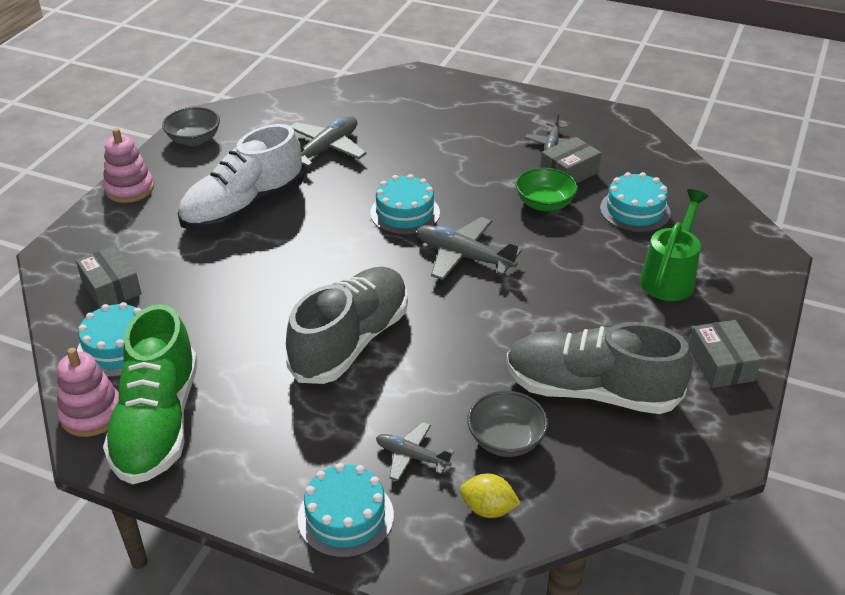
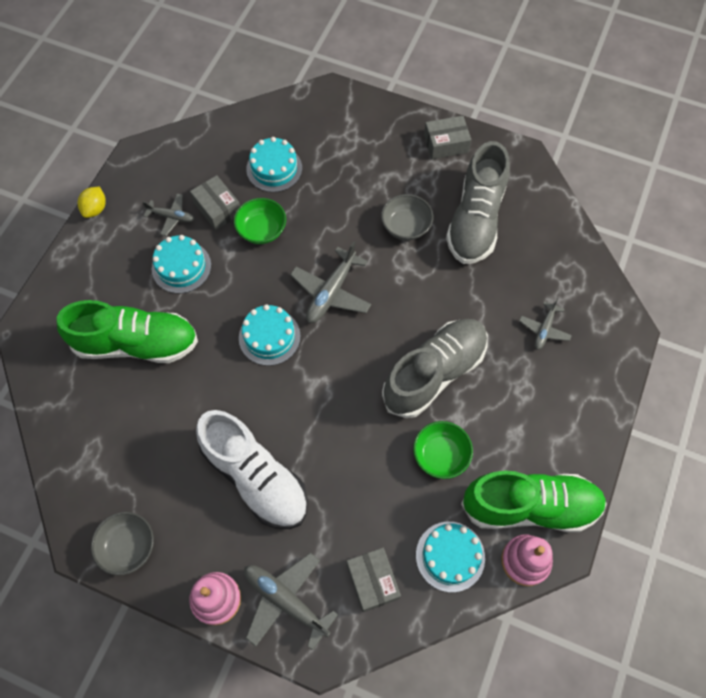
camera: 90 degrees left, 25 degrees up
(111, 288) = (372, 581): grey box -> grey box turned 75 degrees counterclockwise
(242, 344) = (440, 455): none -> green bowl
(326, 149) = (160, 409): grey plane -> grey plane (285, 600)
(345, 516) = (598, 368): turquoise cake -> turquoise cake (181, 267)
(351, 341) = (434, 373): grey shoe -> grey shoe turned 105 degrees clockwise
(399, 132) = (136, 343): none -> green shoe
(488, 509) = (581, 285): yellow lemon -> yellow lemon (95, 209)
(506, 440) = (524, 273): grey bowl -> grey bowl (406, 226)
(670, 277) = (356, 158): green watering can -> none

